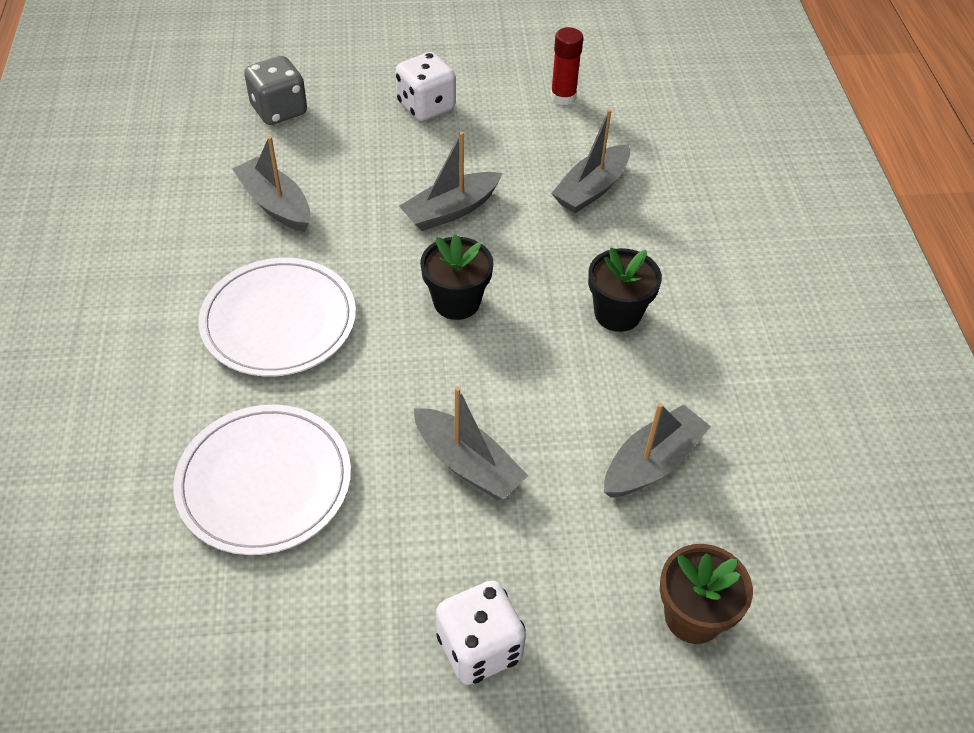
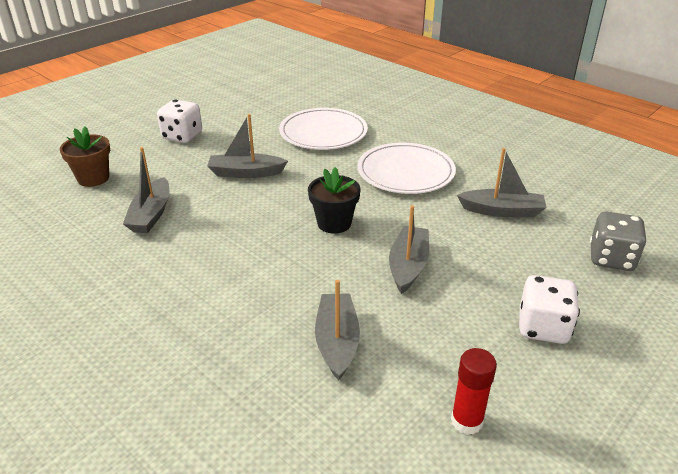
camera: 140 degrees right, 15 degrees down
(617, 314) = (232, 269): black flower pot -> none

